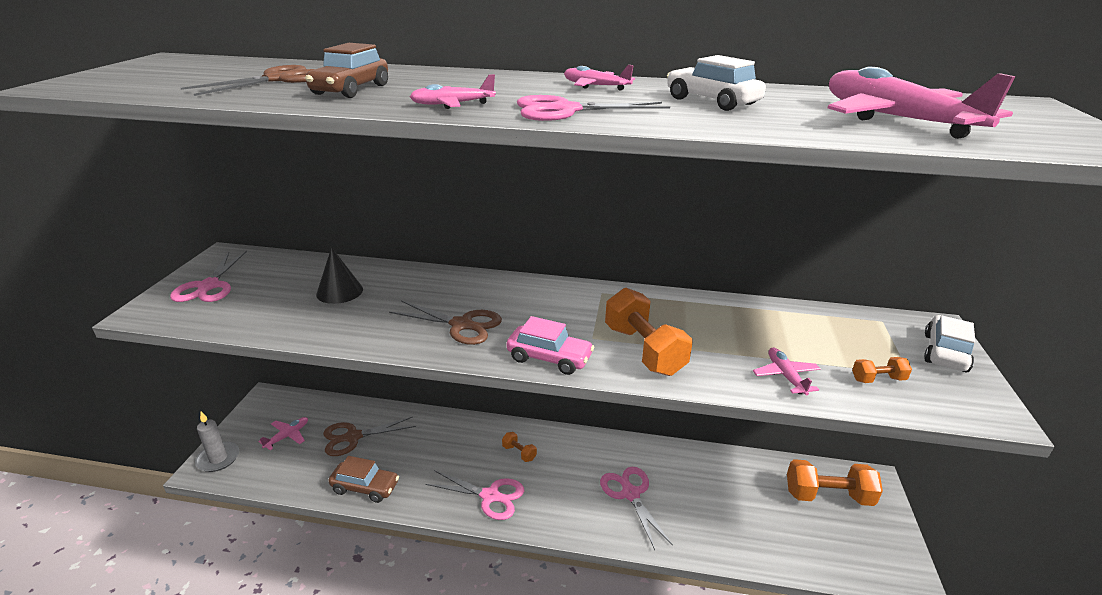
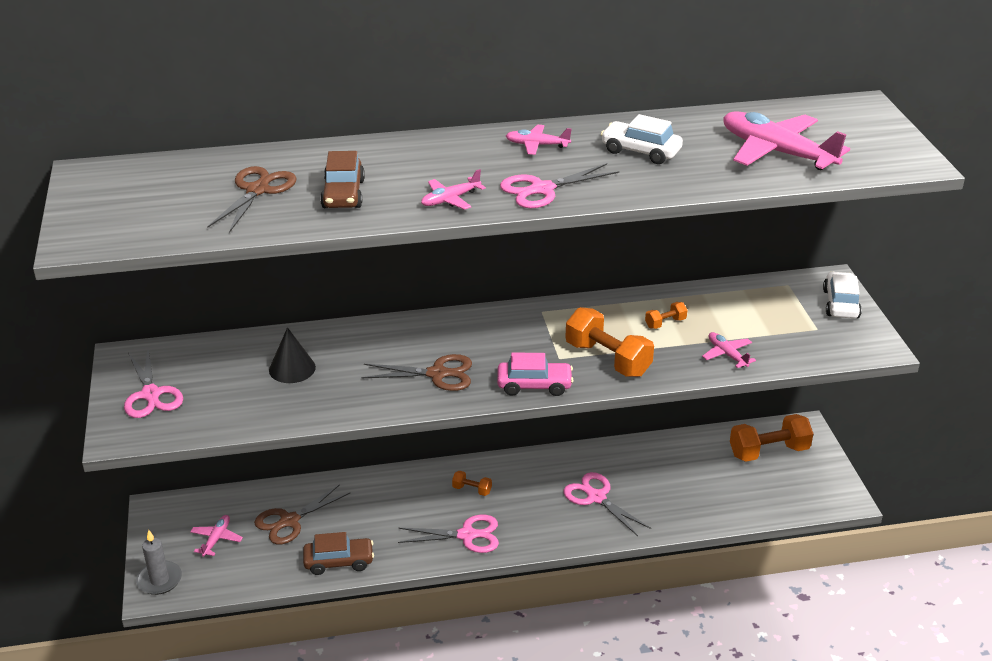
camera: 20 degrees left, 5 degrees up
(878, 379) = (795, 340): orange dumbbell -> orange dumbbell (665, 323)

